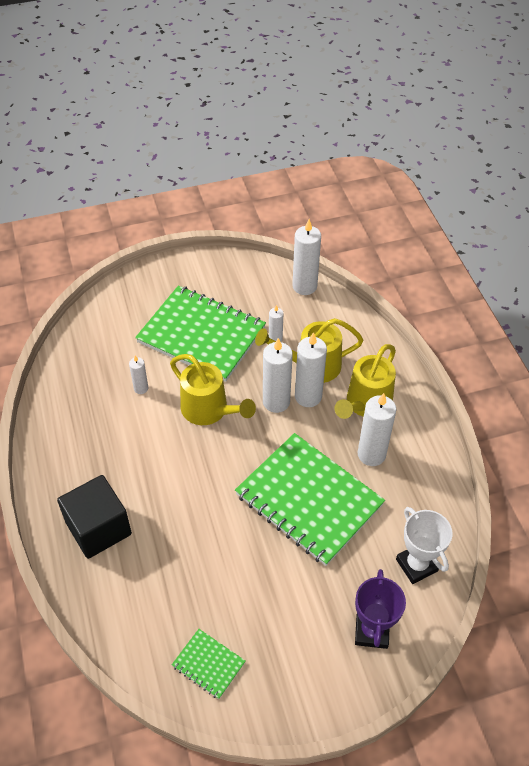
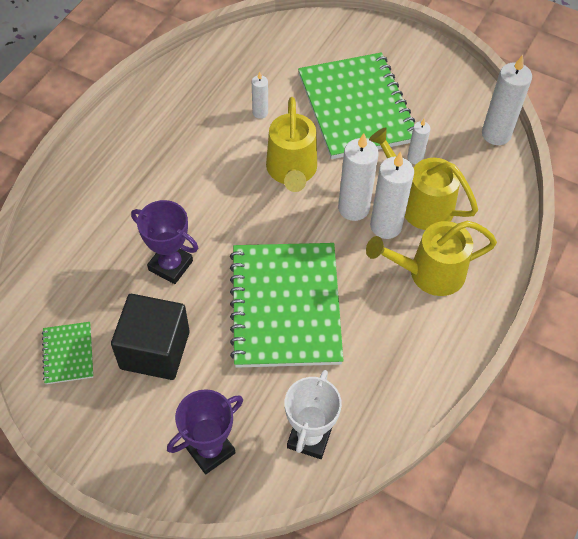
camera: 45 degrees right, 5 degrees up
(98, 528) = (110, 189): black cube -> black cube (155, 350)
(205, 541) = (170, 265): none -> purple trophy
(371, 454) = (382, 317): white candle -> none

